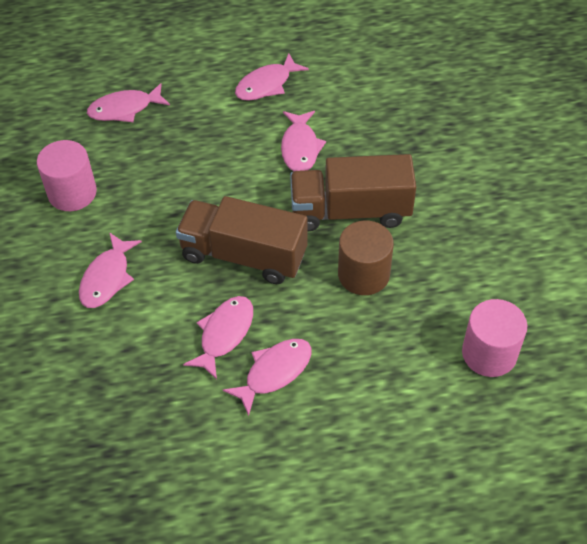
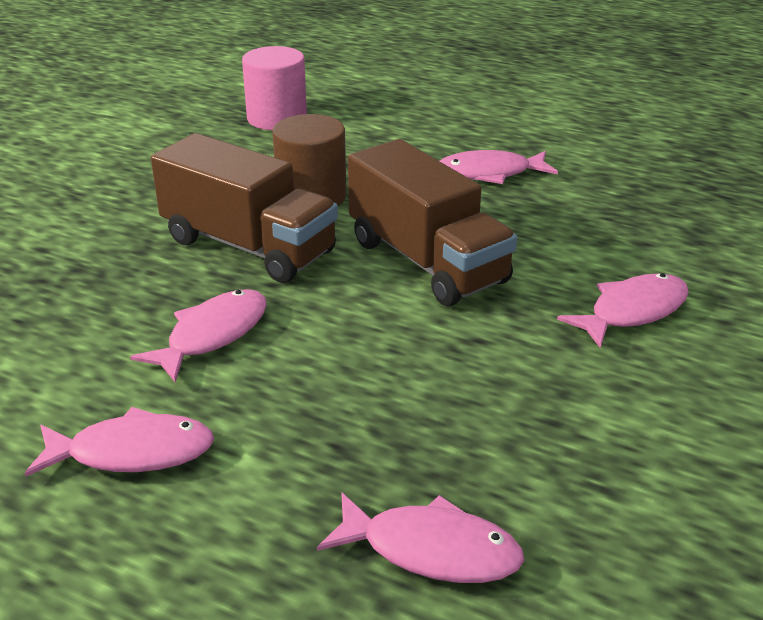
camera: 145 degrees left, 20 degrees down
(72, 193) = (631, 442): pink cylinder -> none
(224, 334) = (517, 213): pink fish -> none

